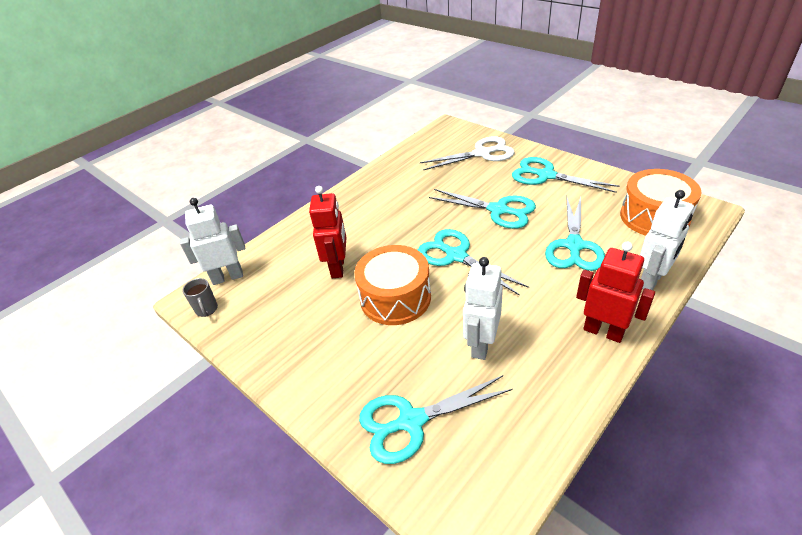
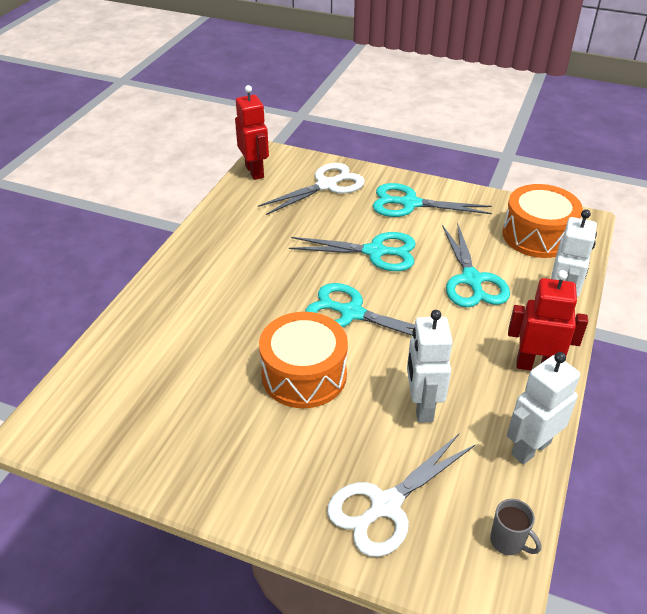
camera: 25 degrees left, 0 degrees up
(207, 309) = (66, 440): grey mug -> grey mug (508, 542)
(227, 277) = (72, 392): white robot -> white robot (530, 448)
(338, 267) = (216, 352): red robot -> red robot (255, 171)
(411, 421) = (385, 505): turquoise scissors -> white scissors

